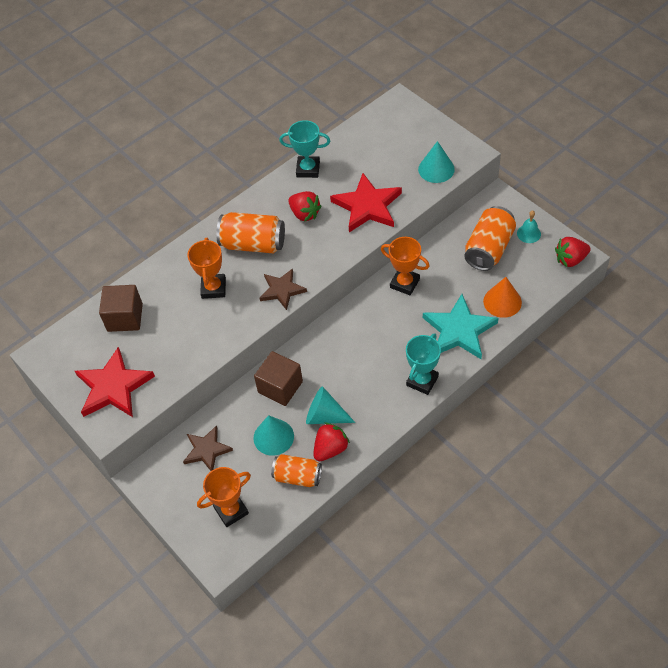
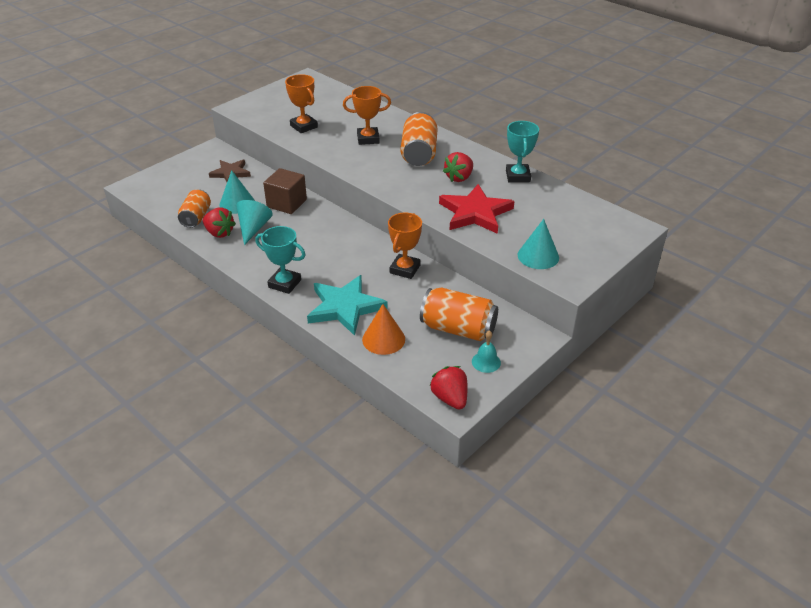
camera: 80 degrees right, 15 degrees down
(113, 387) = (273, 106): red star -> none
(125, 317) = (338, 104): brown cube -> none
(231, 510) = (173, 188): orange trophy -> orange trophy (304, 126)
(282, 290) = (366, 171): brown star -> none

